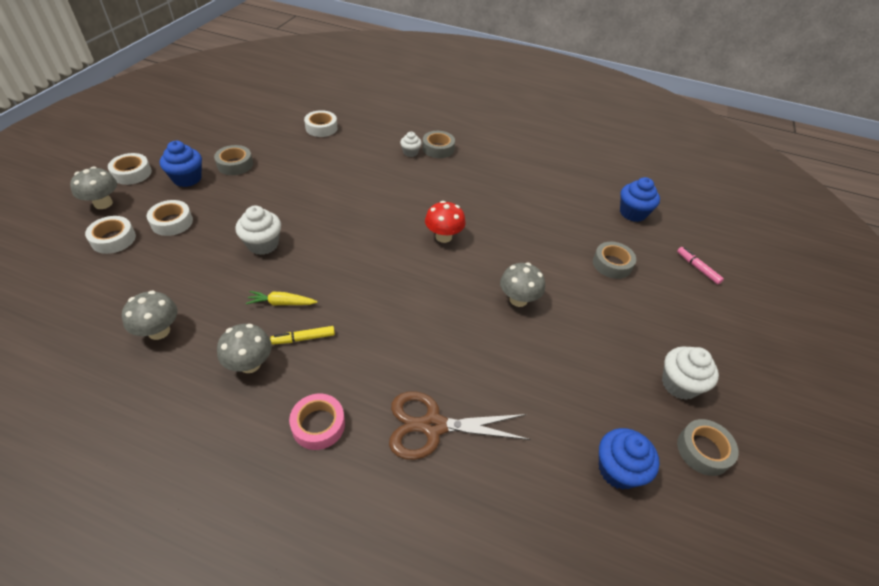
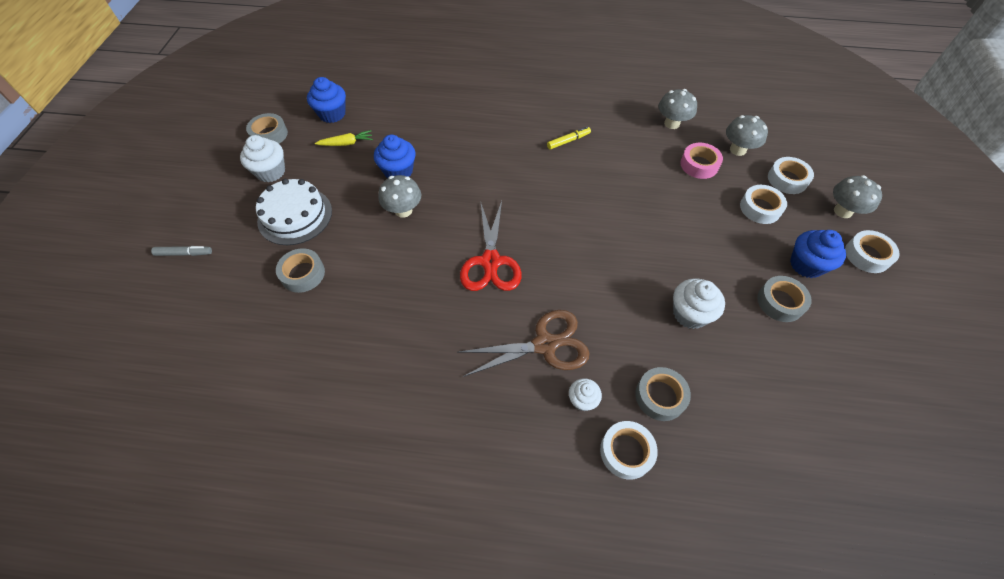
camera: 170 degrees right, 10 degrees up
(250, 364) = (593, 118): grey mushroom -> grey mushroom (738, 150)
(263, 244) = (659, 207): white cupcake -> white cupcake (690, 314)
(282, 303) = (603, 161): yellow carrot -> yellow carrot (346, 143)
(318, 425) = (527, 98): pink tape -> pink tape (699, 165)
(321, 128) = (739, 417): white tape -> white tape (626, 452)
(432, 426) = (455, 111): brown scissors -> brown scissors (545, 344)
(438, 148) = (546, 424): grey tape -> grey tape (660, 396)
(443, 236) = (491, 262): red mushroom -> red scissors
(632, 213) = (256, 365): blue cupcake -> blue cupcake (398, 171)
(633, 320) = (295, 216): none -> white cake
(697, 268) = (202, 294): pink marker -> none
(734, 307) = (184, 253): none -> grey marker

